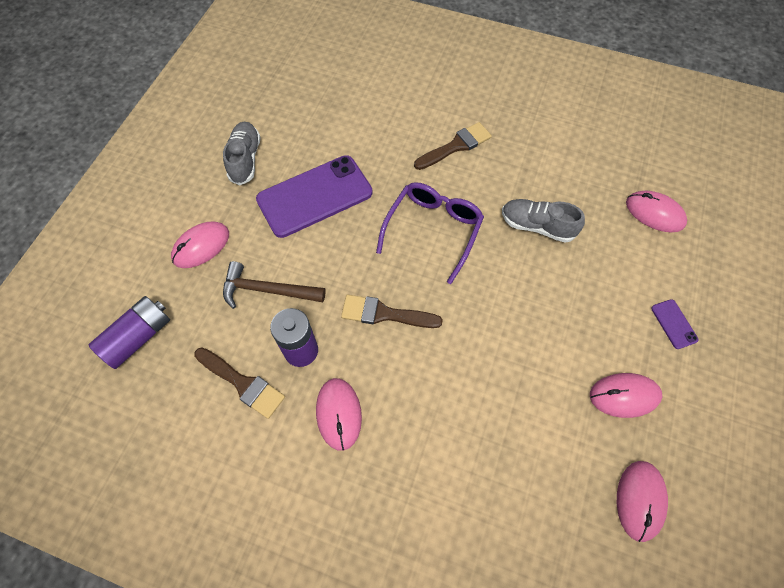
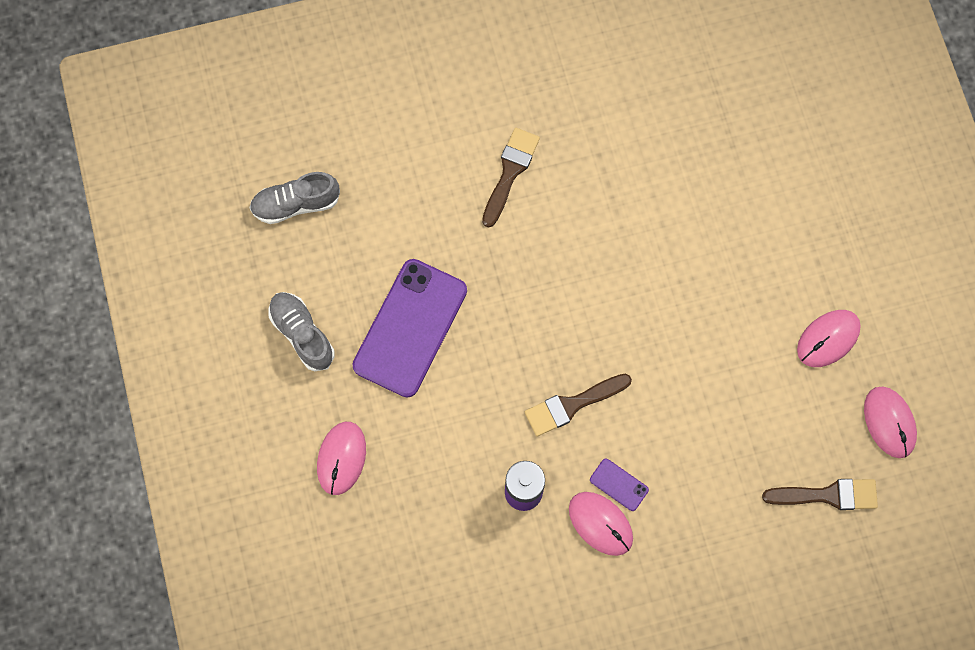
camera: 35 degrees left, 10 degrees up
(138, 337) = (363, 585): purple battery -> none
(243, 383) = (496, 557): brown brush -> brown brush (828, 495)
(267, 290) = (445, 457): brown hammer -> none
(433, 230) = (555, 286): purple glasses -> none
(537, 226) = (651, 215): grey shoe -> grey shoe (296, 204)
(654, 213) = (752, 126): pink mouse -> none
(674, 324) = (832, 239): purple phone -> purple phone (619, 485)

